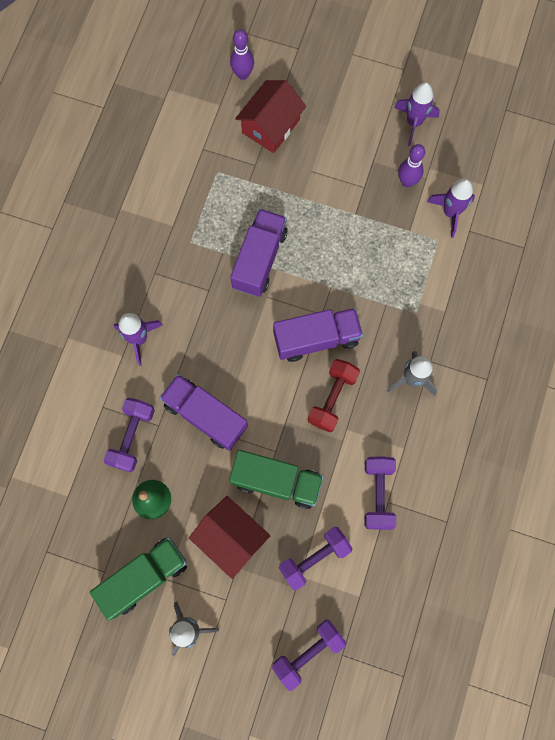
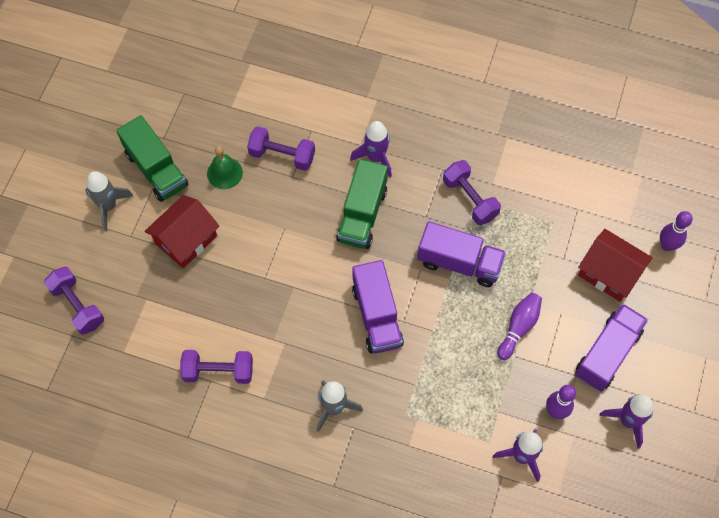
camera: 90 degrees right, 10 degrees down
(205, 416) = (300, 216): purple truck -> purple truck (607, 353)
(276, 481) = (236, 278): green truck -> green truck (362, 215)
(314, 558) = (162, 312): purple dumbbell -> purple dumbbell (470, 199)
(326, 209) = (518, 327): none -> purple bowling pin
(332, 398) = (315, 330): red dumbbell -> none

